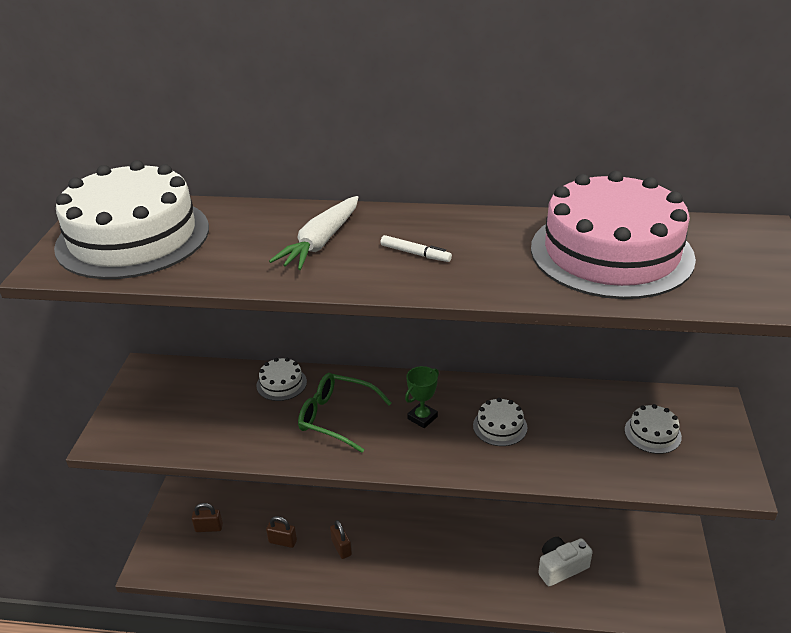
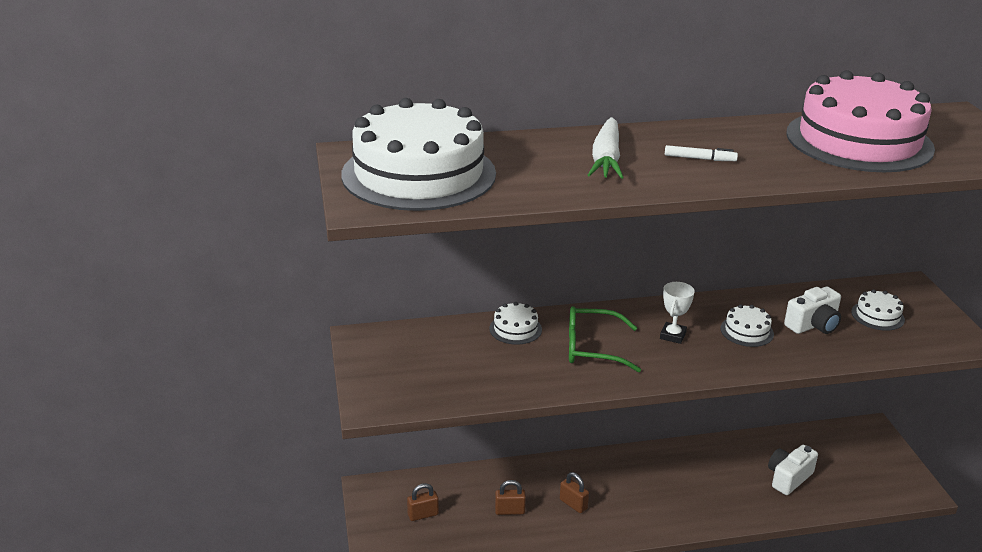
camera: 20 degrees left, 5 degrees down
(422, 418) = (672, 335): green trophy -> white trophy
(574, 432) = (813, 325): none -> white camera

